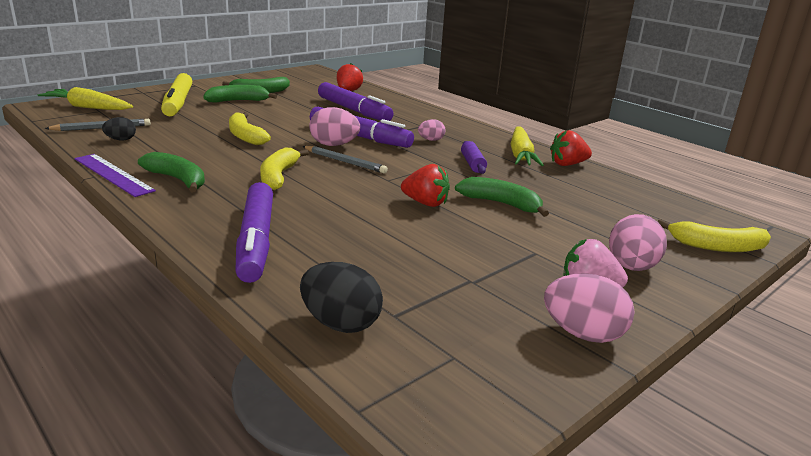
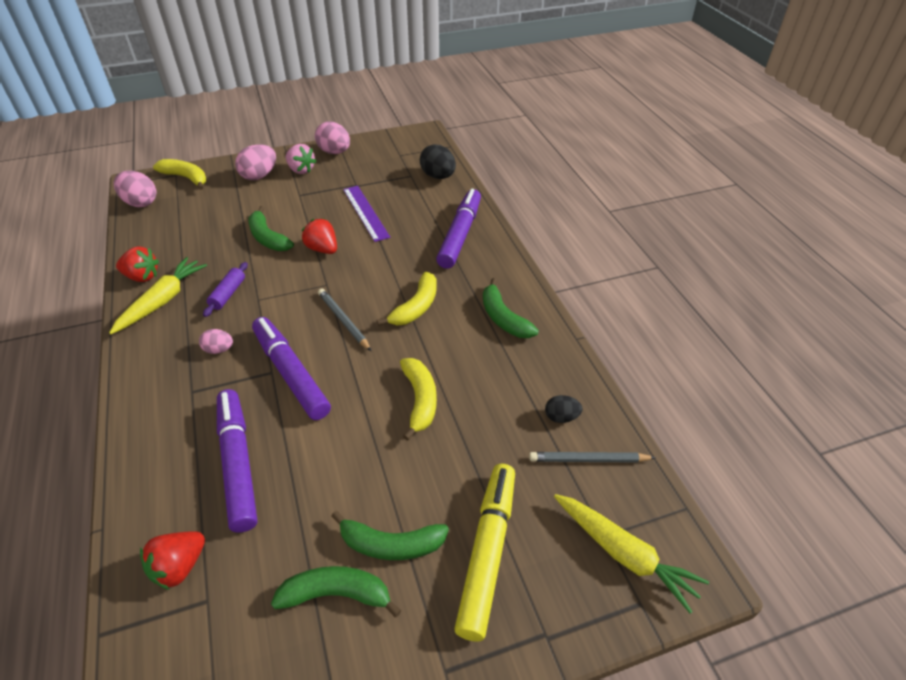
camera: 155 degrees left, 20 degrees up
(113, 174) = (559, 338): purple ruler -> purple ruler (365, 212)
(334, 145) = (332, 358): pink egg -> pink egg (140, 203)

